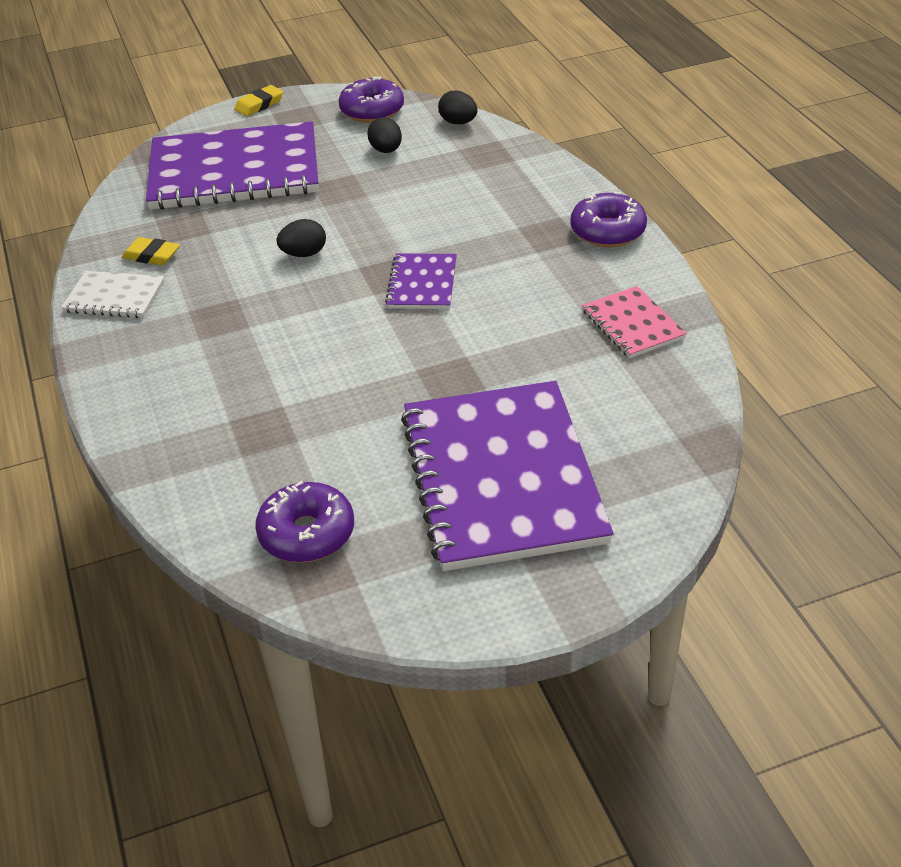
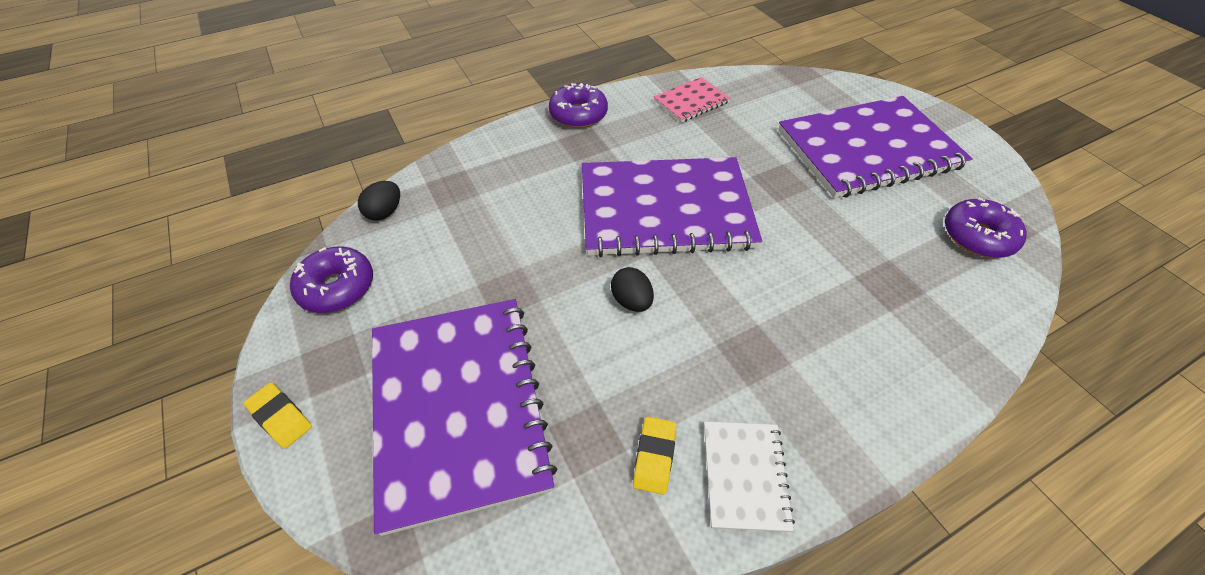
camera: 100 degrees left, 10 degrees up
(386, 150) = (432, 263): black egg -> none
(422, 284) = (665, 209): purple notebook -> purple notebook, size x2.20

